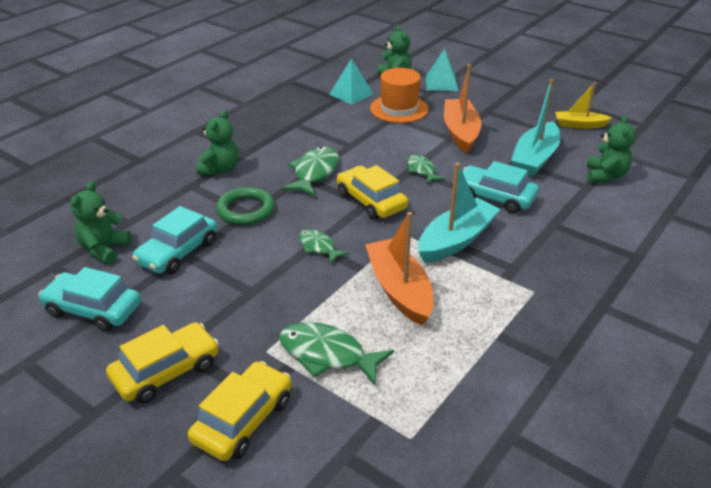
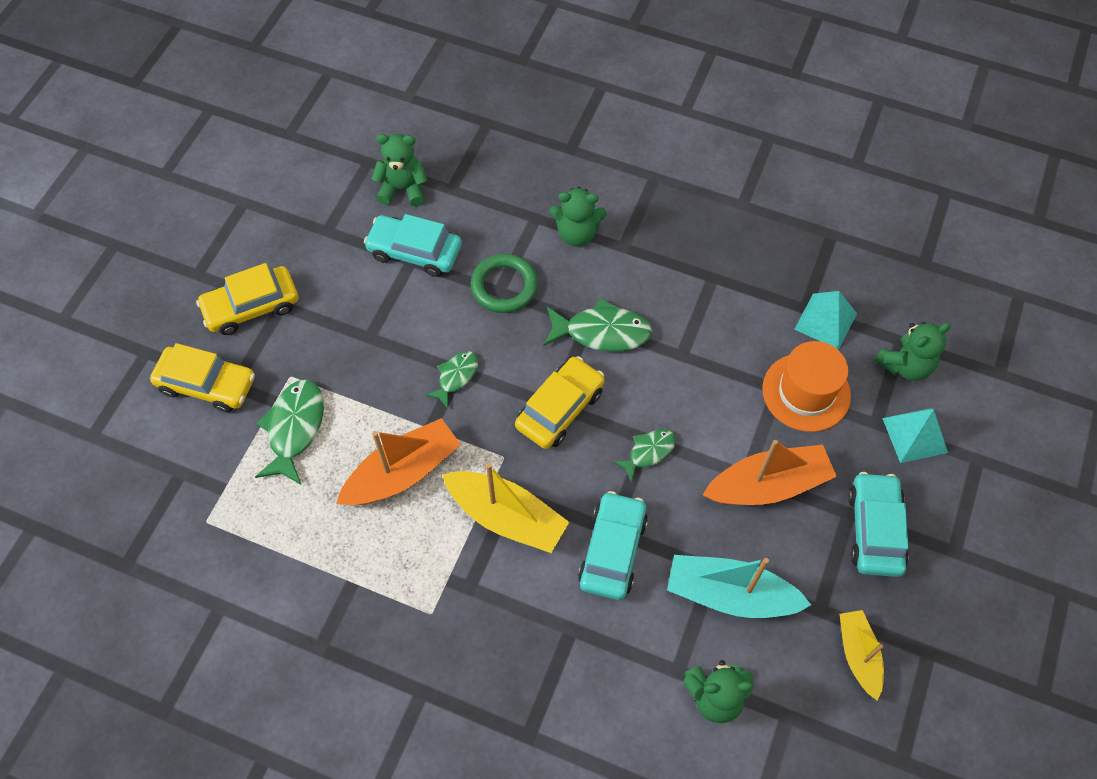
camera: 75 degrees right, 25 degrees up
(93, 309) = (316, 219): turquoise car -> turquoise car (874, 530)
(166, 371) = (251, 307): yellow car -> yellow car turned 120 degrees clockwise
(456, 240) = (506, 517): turquoise boat -> yellow boat

